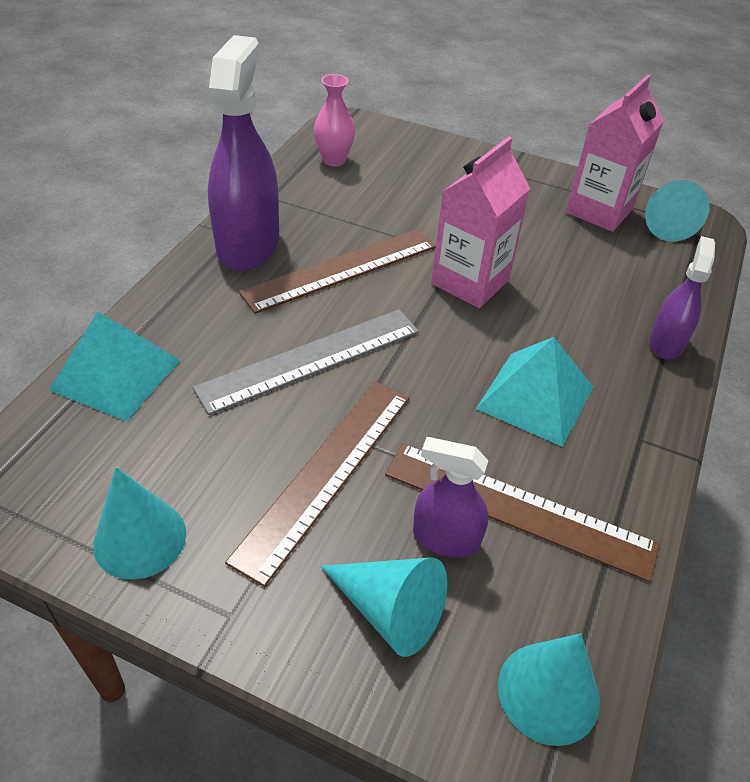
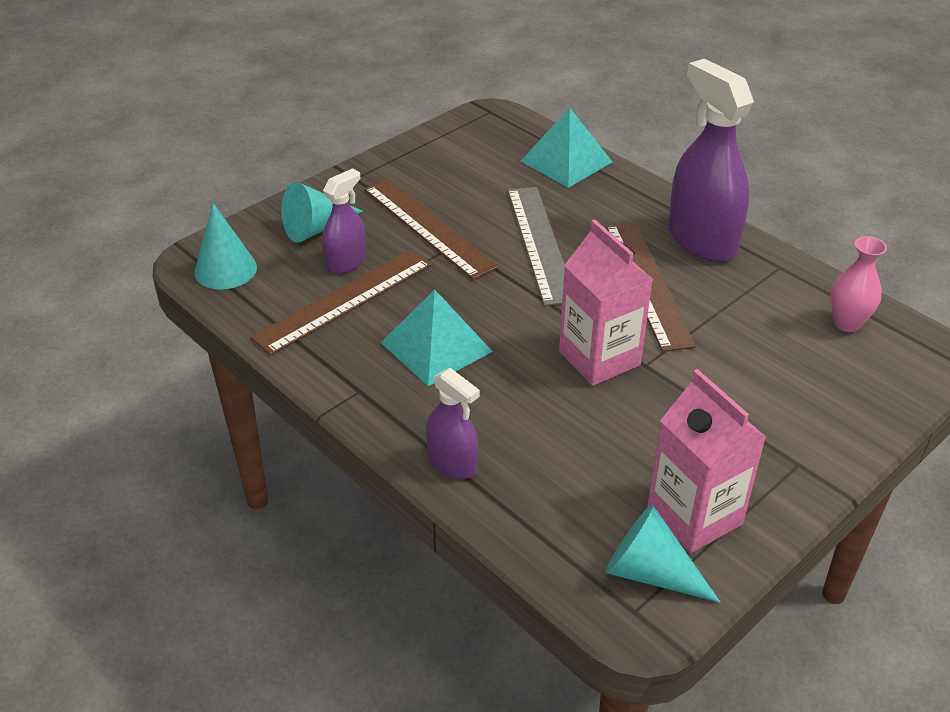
camera: 115 degrees right, 5 degrees down
(140, 538) = (425, 156): turquoise cone -> none
(248, 245) = (701, 239): purple spray bottle -> purple spray bottle turned 150 degrees counterclockwise

